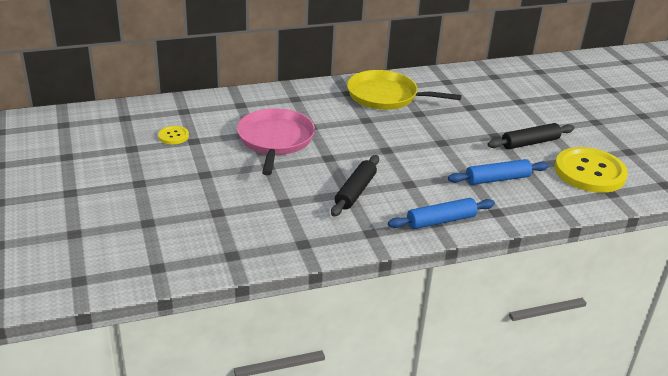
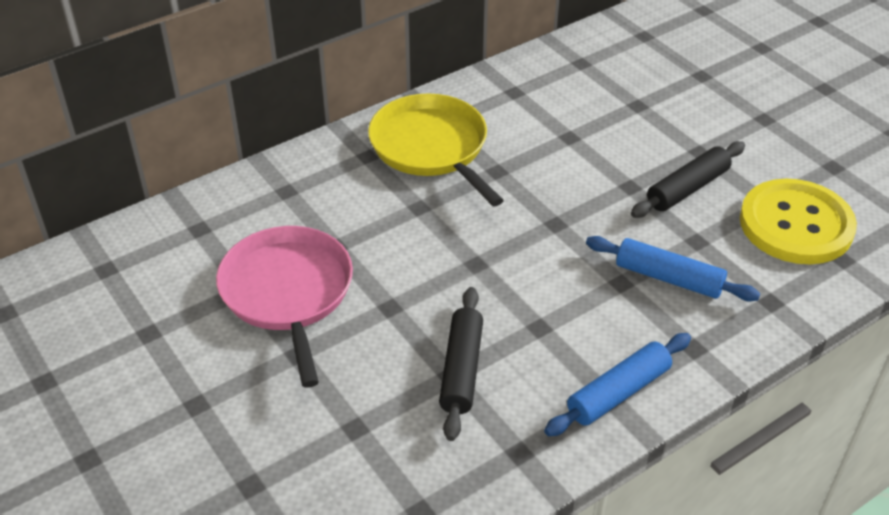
camera: 15 degrees left, 10 degrees up
(173, 136) = (109, 332): yellow button -> none
(386, 96) = (431, 148): yellow pan -> yellow pan turned 60 degrees clockwise
(497, 179) = (669, 278): blue rolling pin -> blue rolling pin turned 60 degrees clockwise

